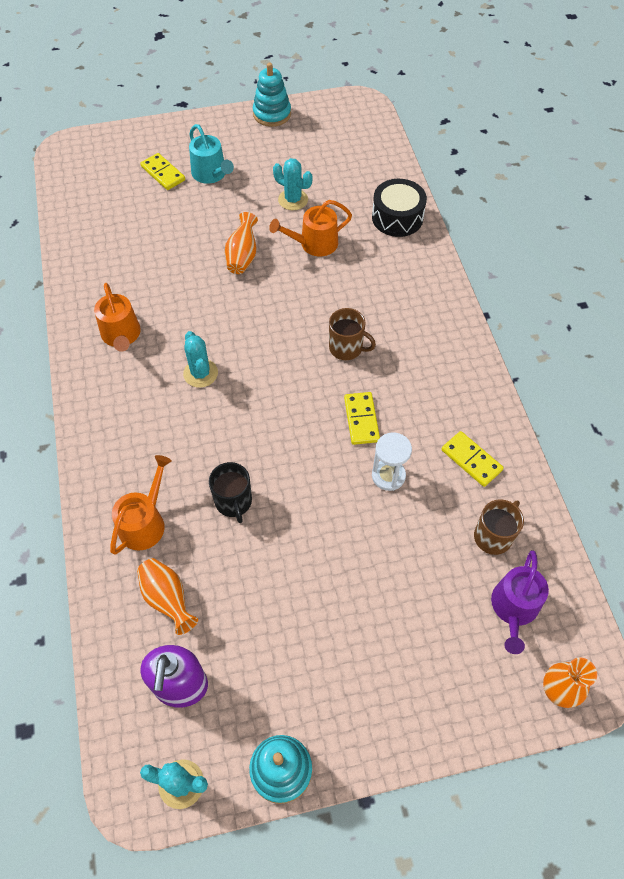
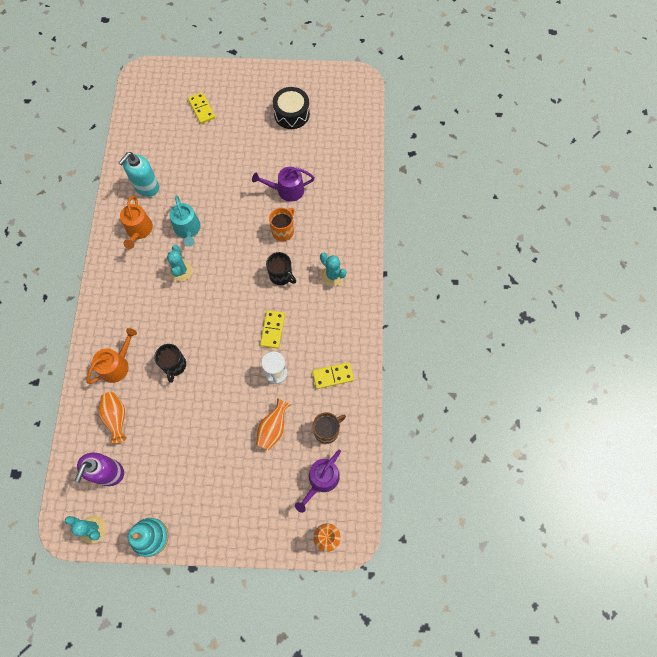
camera: 15 degrees right, 10 degrees up
(115, 279) = (146, 187): none -> turquoise soap dispenser
(211, 174) = (234, 117): turquoise watering can -> turquoise watering can (187, 229)
(242, 256) = (235, 189): orange vase -> orange vase (273, 428)
(272, 114) = (293, 75): turquoise stacking toy -> none
(293, 200) = (284, 151): turquoise cactus -> turquoise cactus (332, 275)
(314, 244) = (287, 190): orange watering can -> purple watering can
(328, 293) = (283, 231): none -> orange mug
(346, 348) = (281, 276): brown mug -> black mug
(397, 217) = (351, 182): black drum -> black drum (291, 114)
(471, 460) = (333, 376): yellow domino -> yellow domino turned 75 degrees counterclockwise

